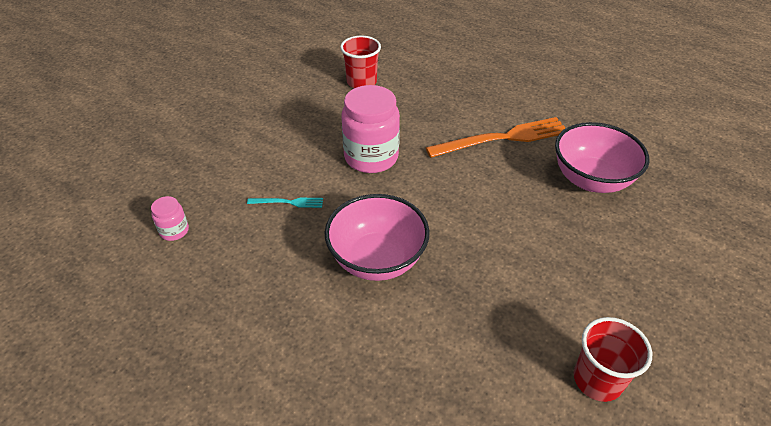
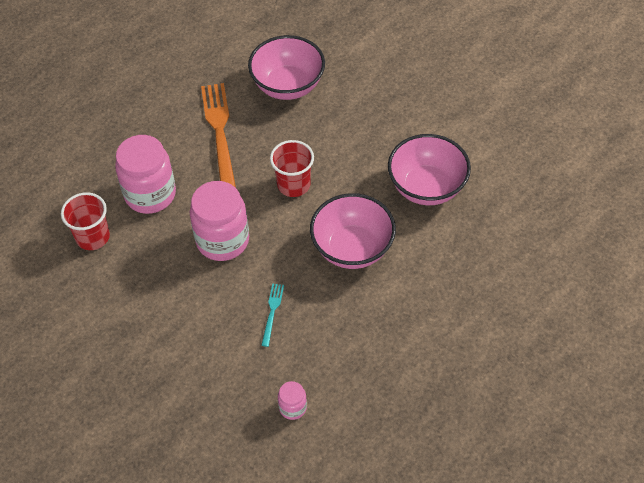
camera: 80 degrees left, 10 degrees up
(414, 106) = (150, 194): none -> pink jar
(487, 328) = (426, 187): none -> pink bowl
(597, 380) = (472, 137): red cup -> red cup (293, 185)

